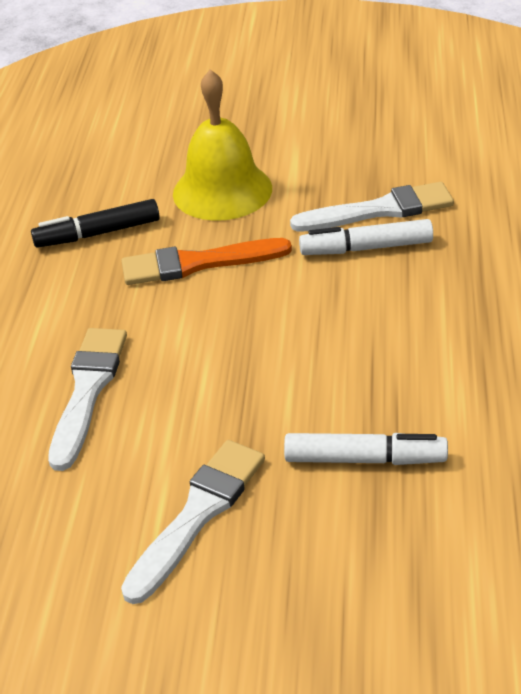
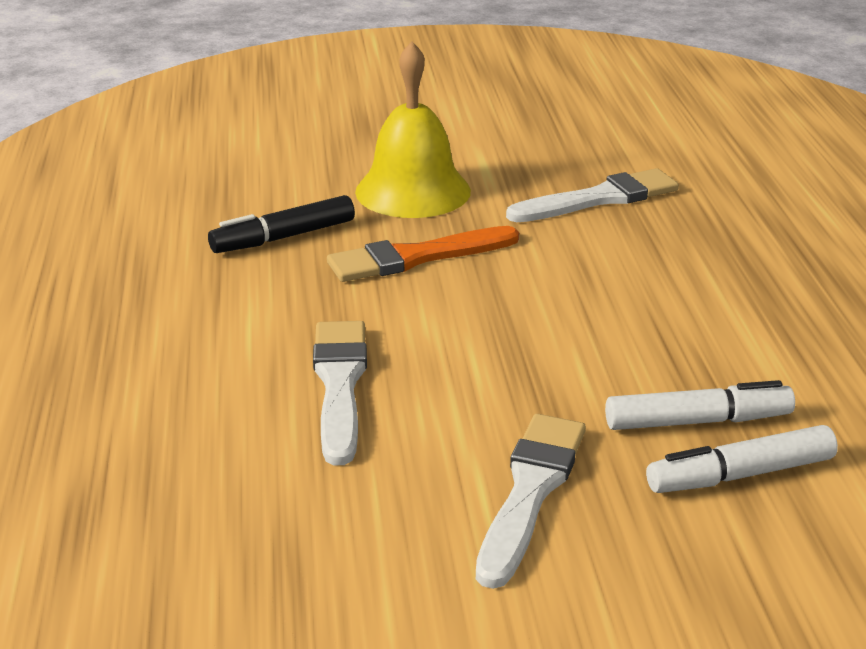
camera: 15 degrees left, 10 degrees down
(366, 248) = (601, 232): white marker -> white marker (740, 475)

